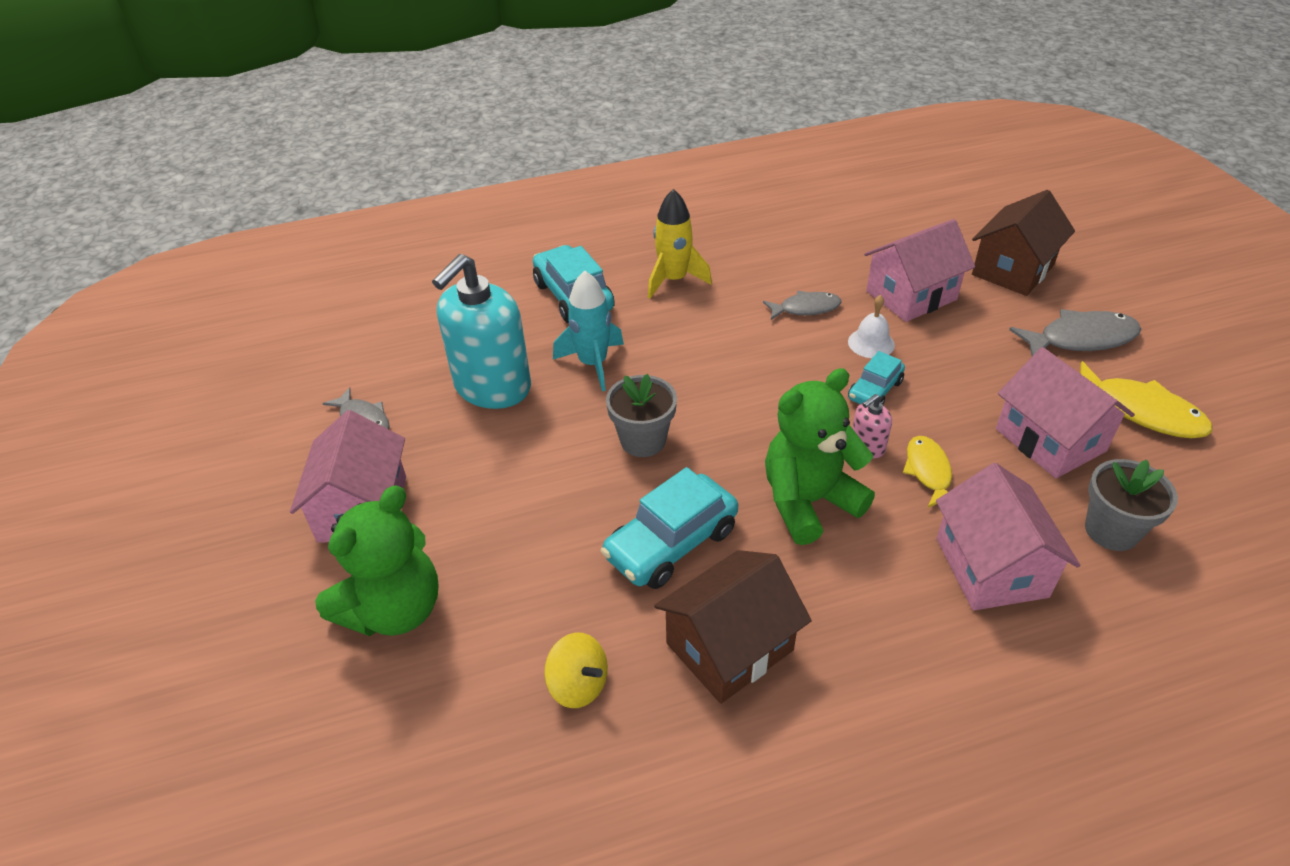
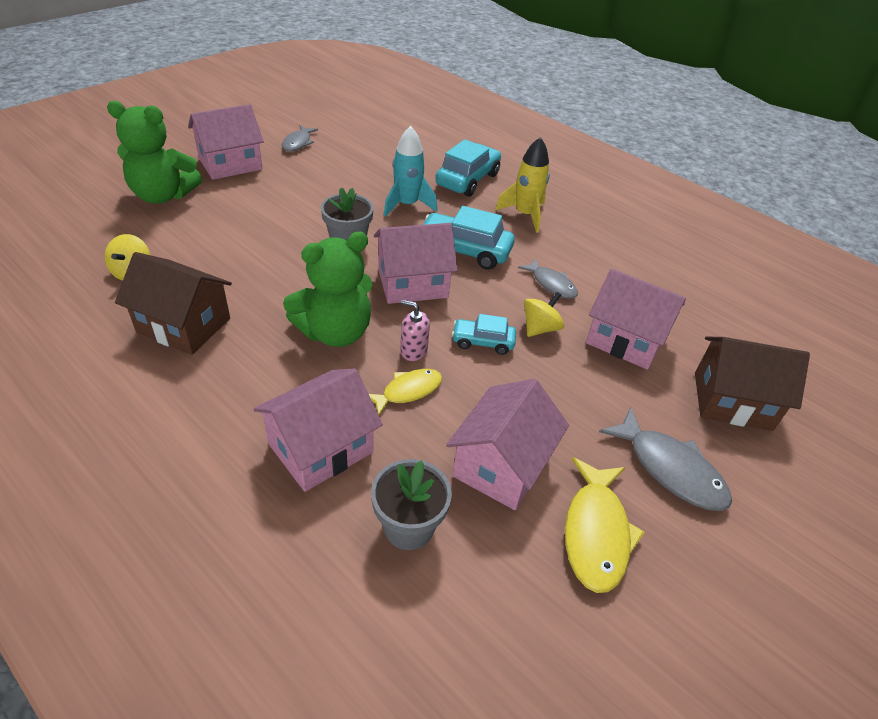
camera: 55 degrees right, 0 degrees up
(492, 387) = (356, 175): turquoise soap dispenser -> none
(671, 543) = (261, 279): turquoise car -> turquoise car (464, 250)
(751, 410) = (413, 283): none -> pink house
(808, 502) = (335, 332): green teddy bear -> green teddy bear turned 120 degrees clockwise
(871, 343) = (540, 328): white bell -> yellow spinning top

